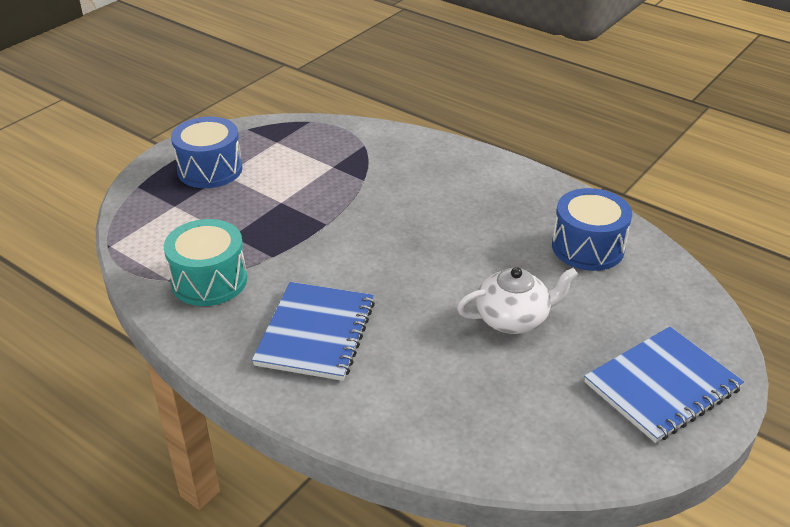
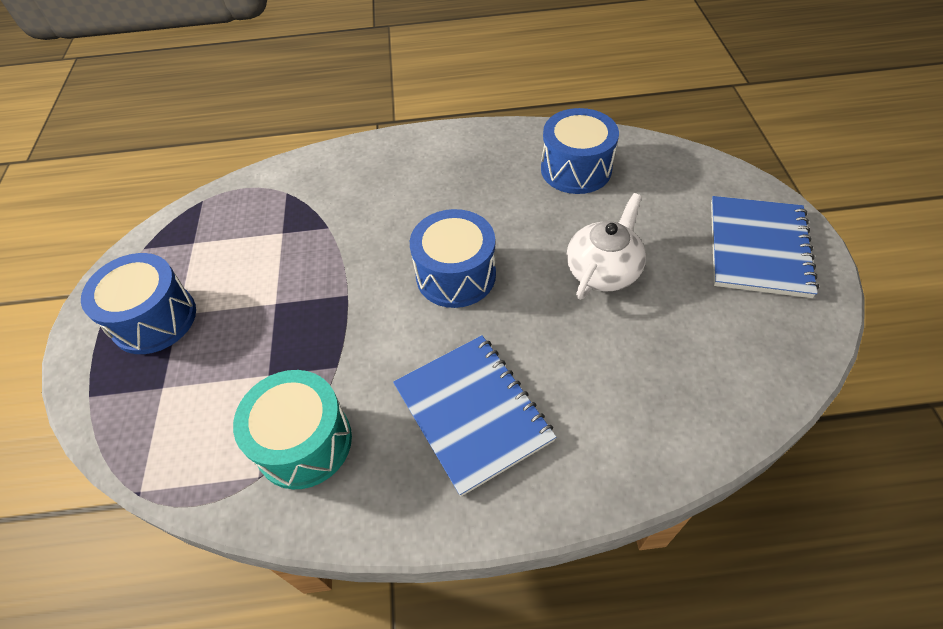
camera: 40 degrees left, 15 degrees up
(407, 256) = (456, 275): none -> blue drum

